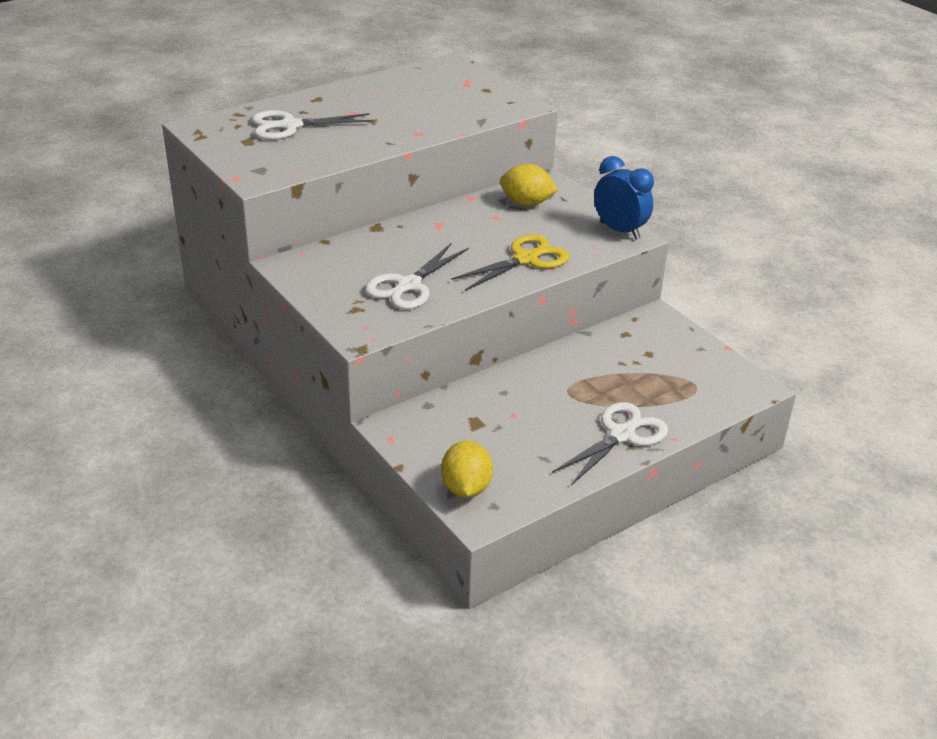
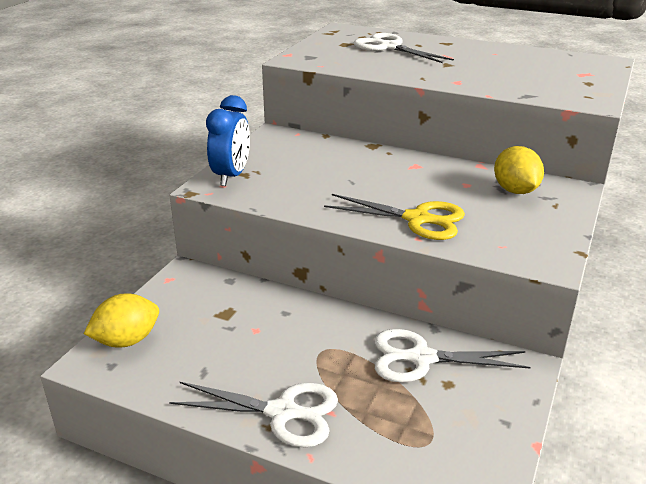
camera: 60 degrees right, 5 degrees down
(408, 286) = (302, 182): white scissors -> white scissors (420, 358)
(619, 231) = (548, 252): blue clock -> blue clock (231, 176)

